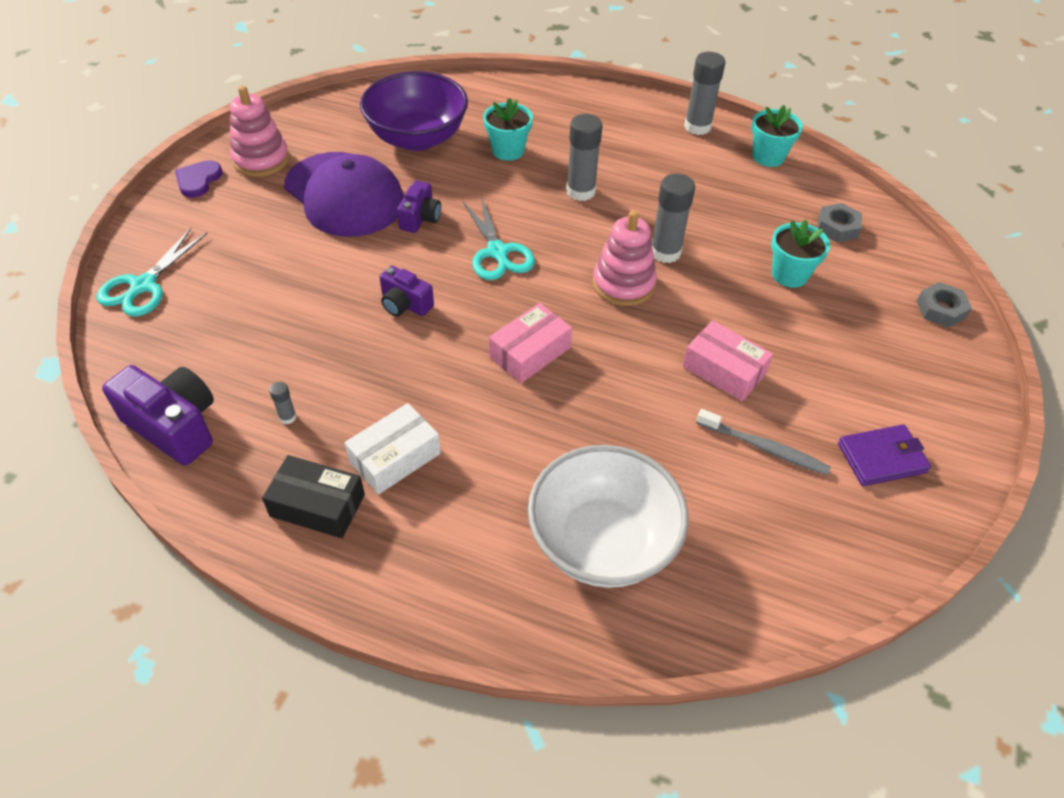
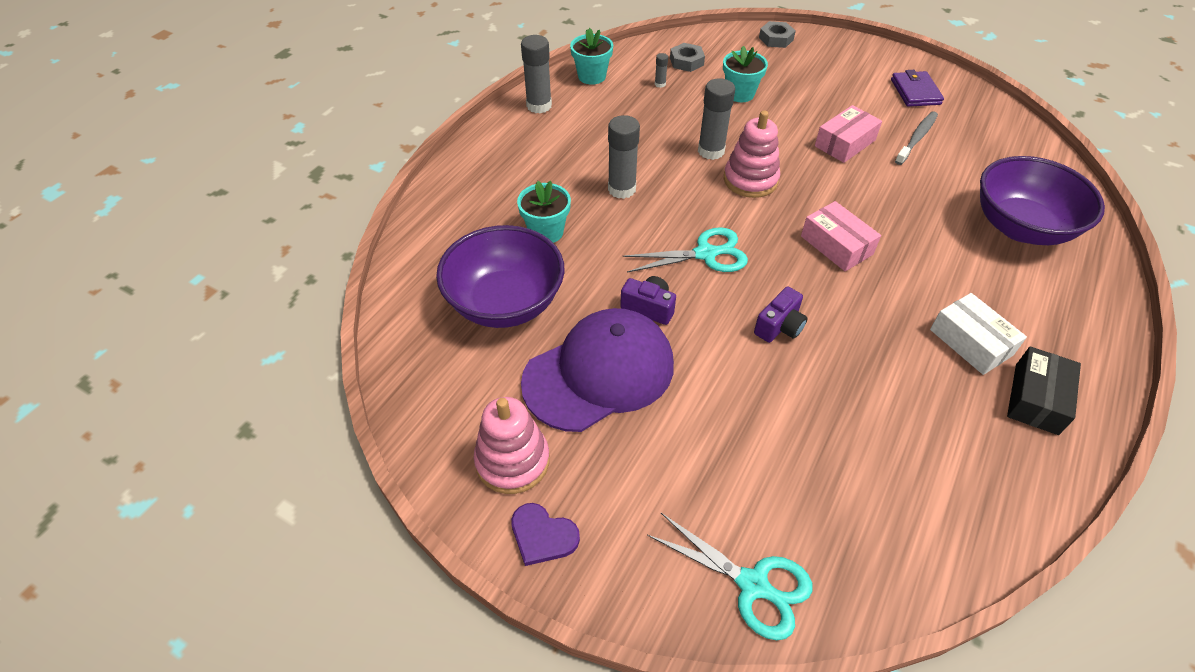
camera: 80 degrees left, 0 degrees up
(174, 426) = (971, 526): purple camera -> none
(287, 417) = (940, 423): grey glue stick -> grey glue stick (660, 84)
(602, 542) = (1020, 227): white bowl -> purple bowl

